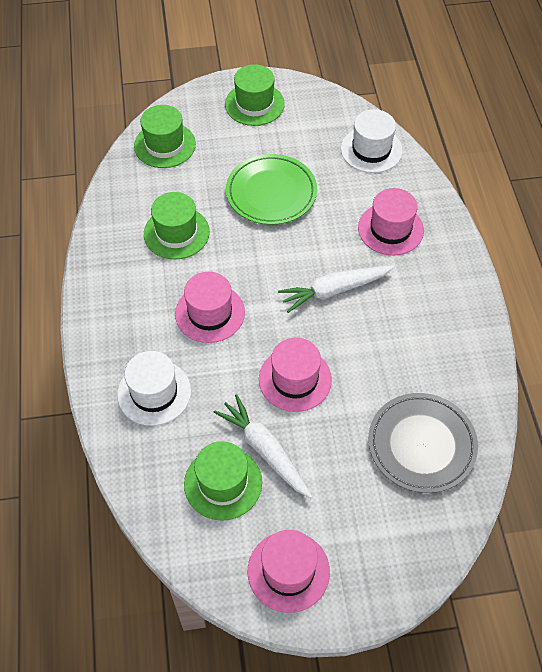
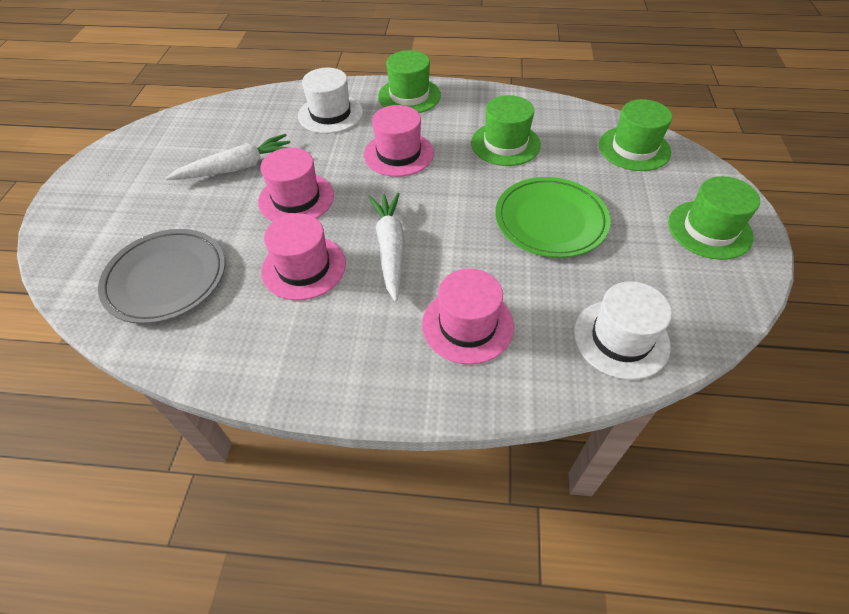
camera: 105 degrees right, 5 degrees down
(223, 483) = (224, 140): green hat -> green hat (409, 96)
(288, 571) = (124, 165): pink hat -> pink hat (303, 267)

